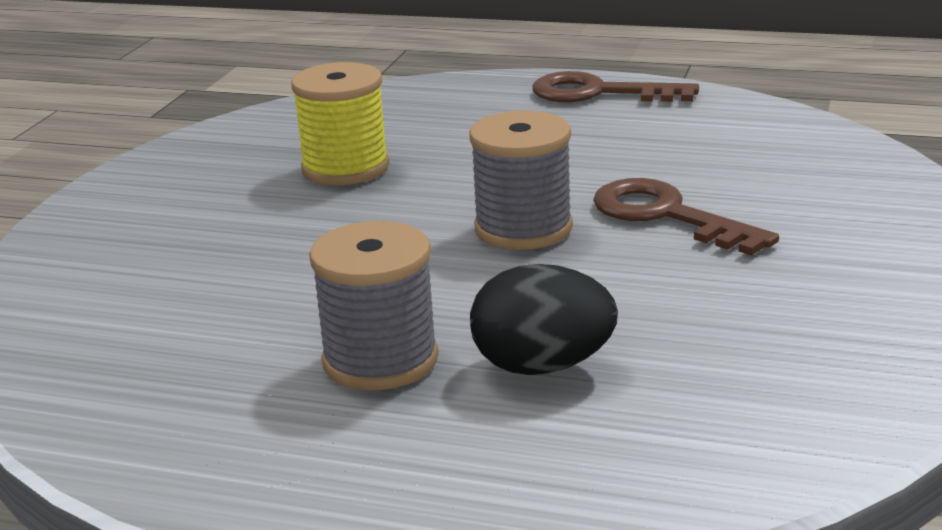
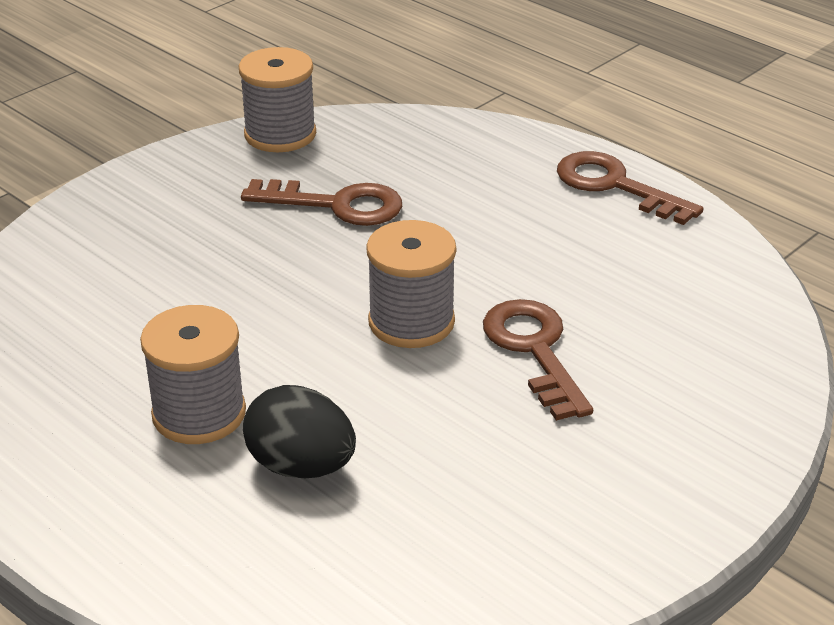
camera: 25 degrees right, 10 degrees up
(225, 135) = (280, 134): none -> grey spool
(345, 168) = (337, 205): yellow spool -> brown key

